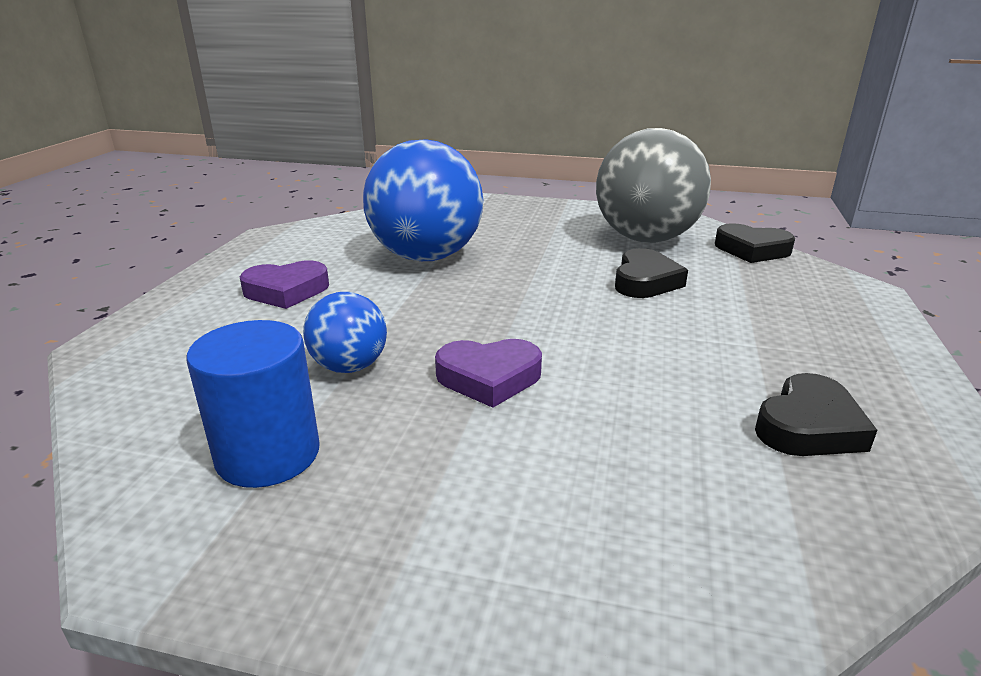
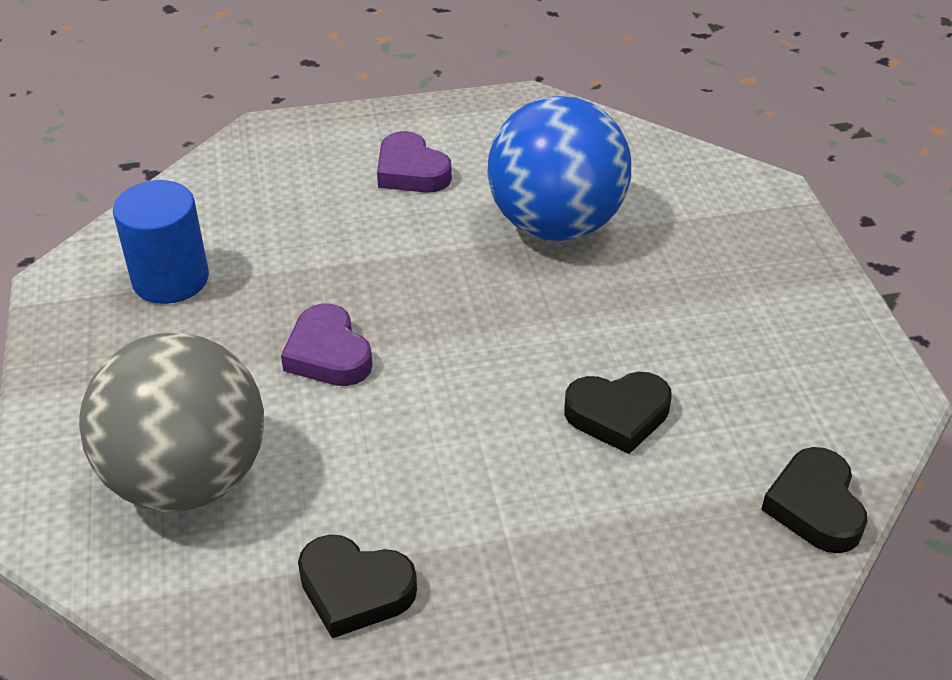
camera: 65 degrees right, 15 degrees up
(349, 366) = (302, 267): blue ball -> none
(646, 239) = (765, 389): grey ball -> grey ball (188, 478)

